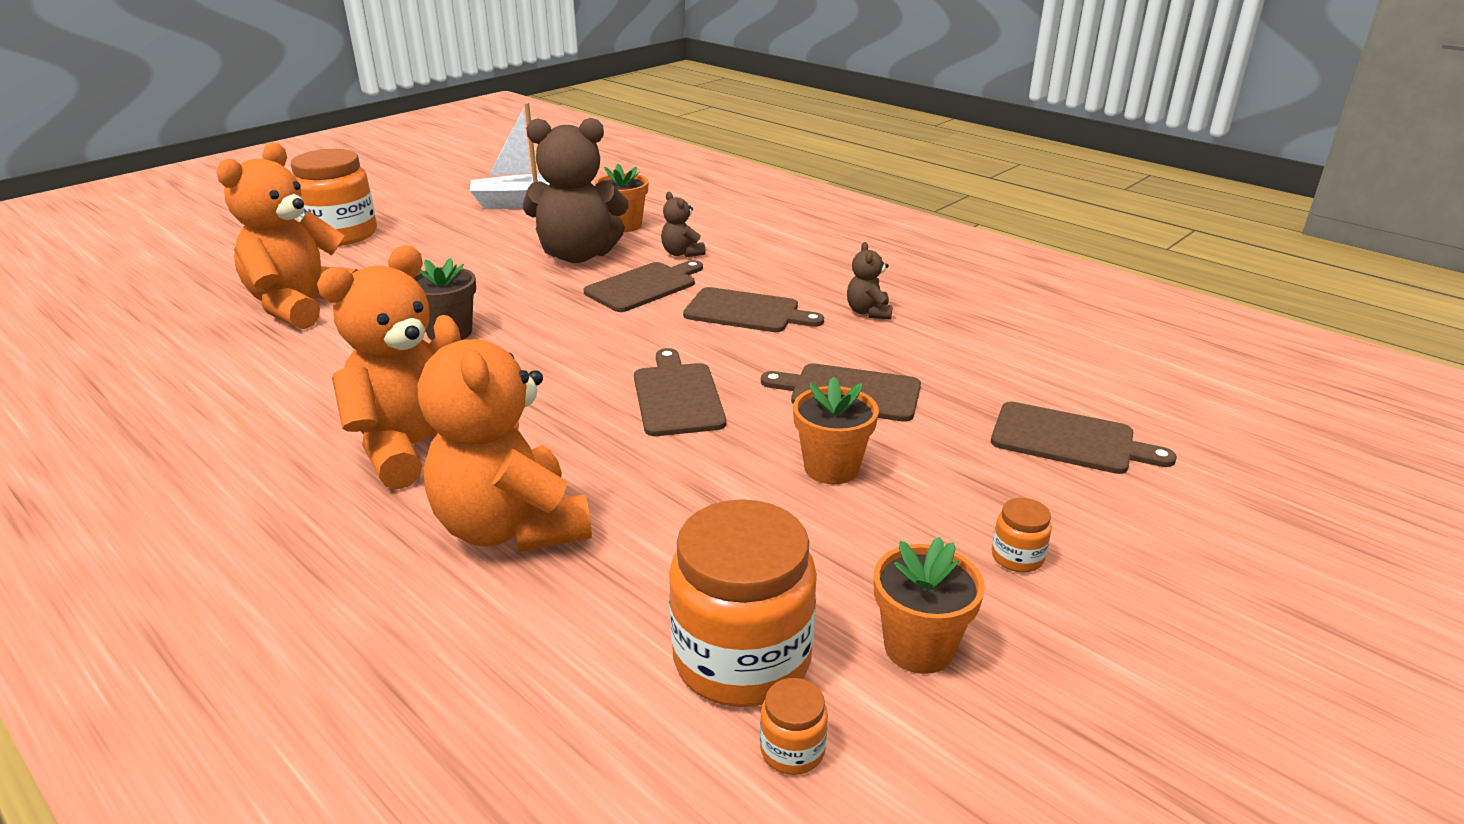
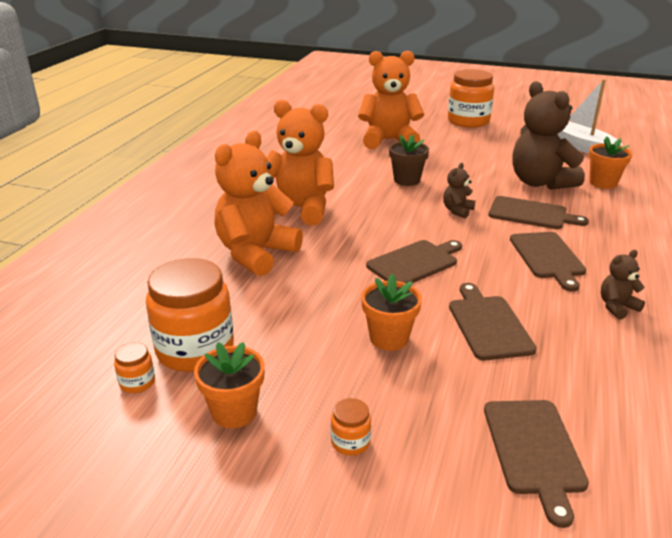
camera: 65 degrees right, 0 degrees up
(681, 253) = (595, 212): brown teddy bear -> brown teddy bear (457, 211)

